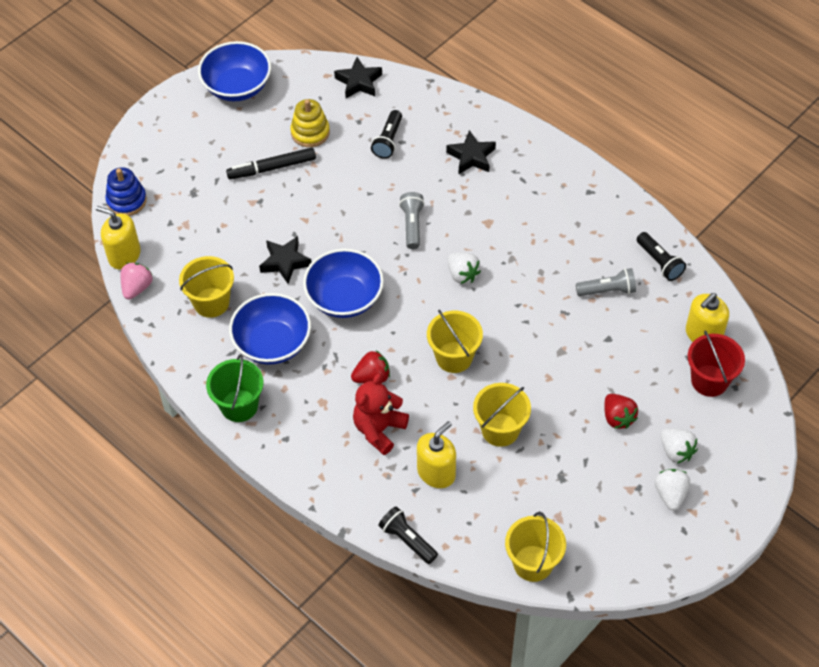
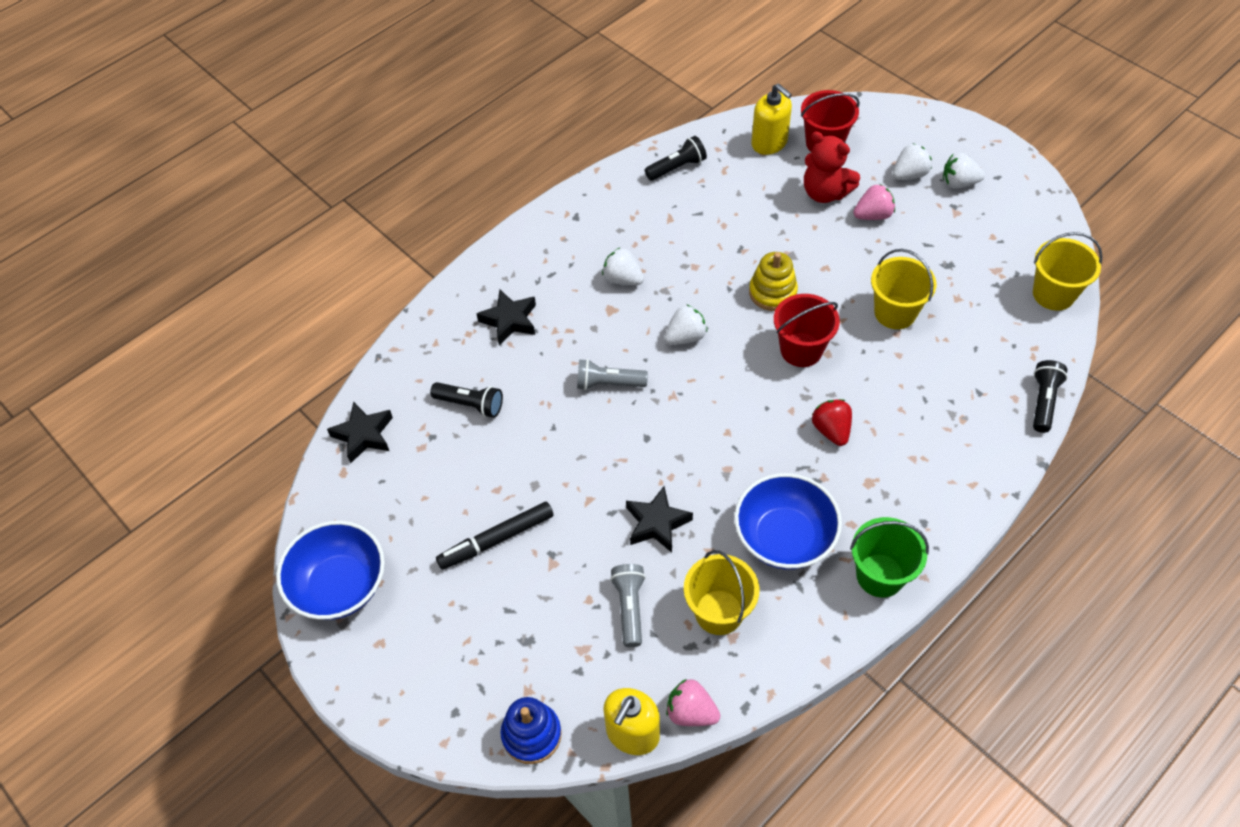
camera: 85 degrees left, 0 degrees up
(272, 168) = (496, 539): black marker -> black marker turned 75 degrees clockwise
(310, 132) = (441, 493): yellow stacking toy -> yellow stacking toy (772, 292)
(344, 298) = (716, 457): blue bowl -> none
(379, 429) = (903, 425): red teddy bear -> red teddy bear (825, 193)
(407, 540) = (1043, 401): black flashlight -> black flashlight turned 150 degrees clockwise
(436, 472) = (955, 372): yellow soap dispenser -> none
(454, 357) = (801, 350): yellow bucket -> red bucket
(521, 229) = (623, 279): none -> white strawberry
(607, 290) = (712, 211): grey flashlight -> grey flashlight (630, 607)
(618, 418) = (873, 215): red strawberry -> pink strawberry

